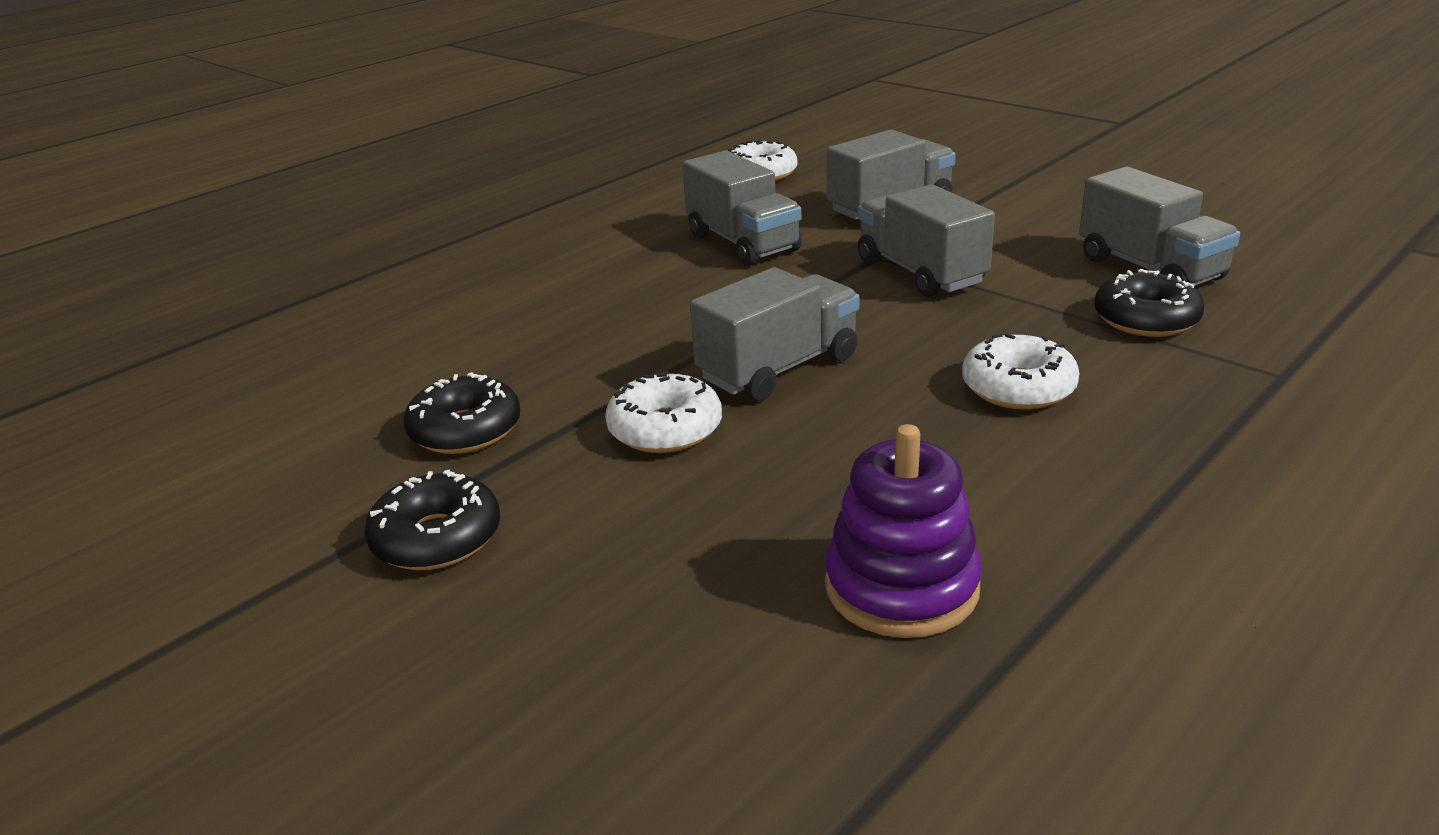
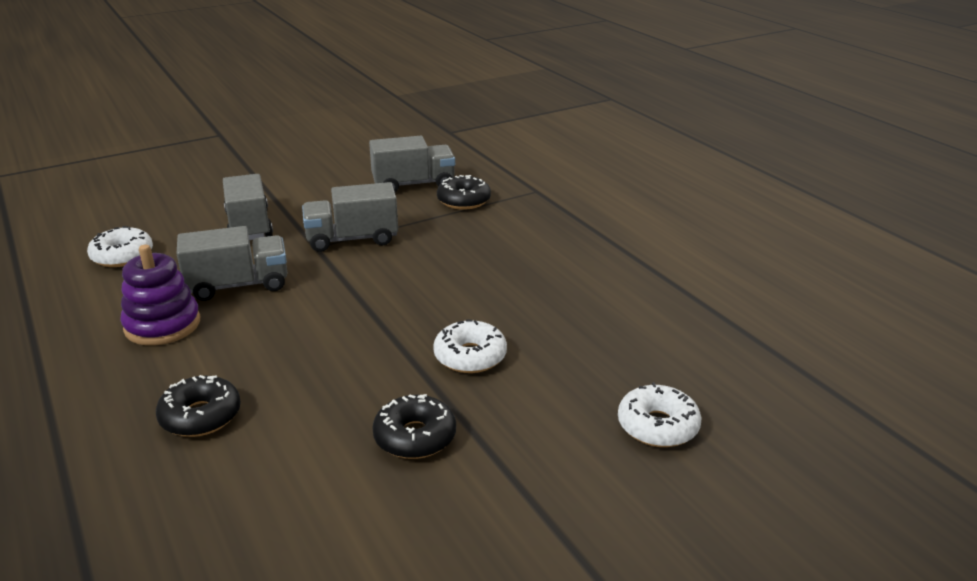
camera: 75 degrees left, 0 degrees up
(437, 538) = (541, 458): black donut -> black donut (201, 416)
(778, 368) = (428, 306): grey truck -> none
(901, 587) = (649, 315): purple stacking toy -> purple stacking toy (162, 325)
(1018, 388) = (503, 247): white donut -> white donut (657, 426)

